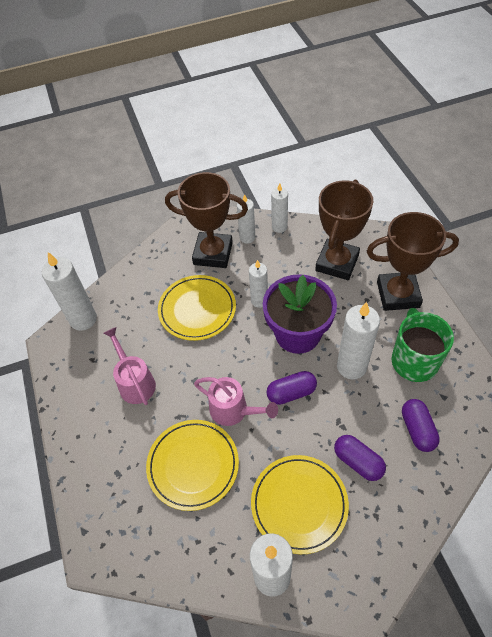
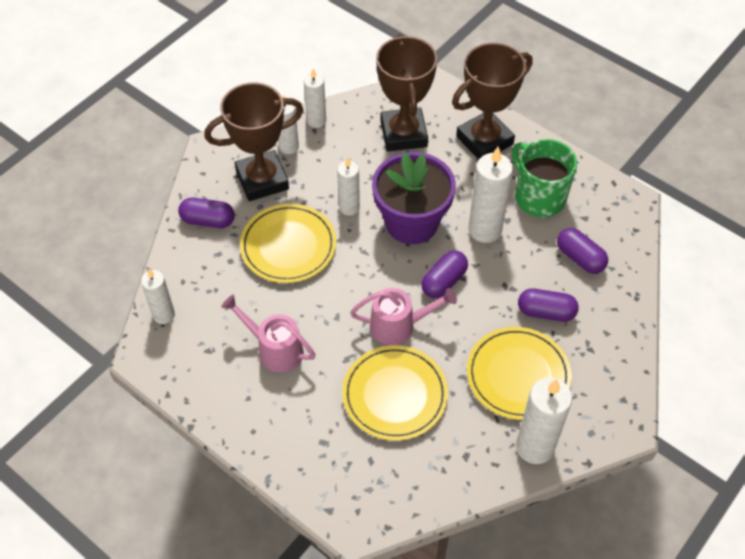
camera: 35 degrees left, 0 degrees up
(83, 319) = (164, 315): white candle -> white candle, size x0.62
(158, 266) = (208, 220): none -> purple capsule

